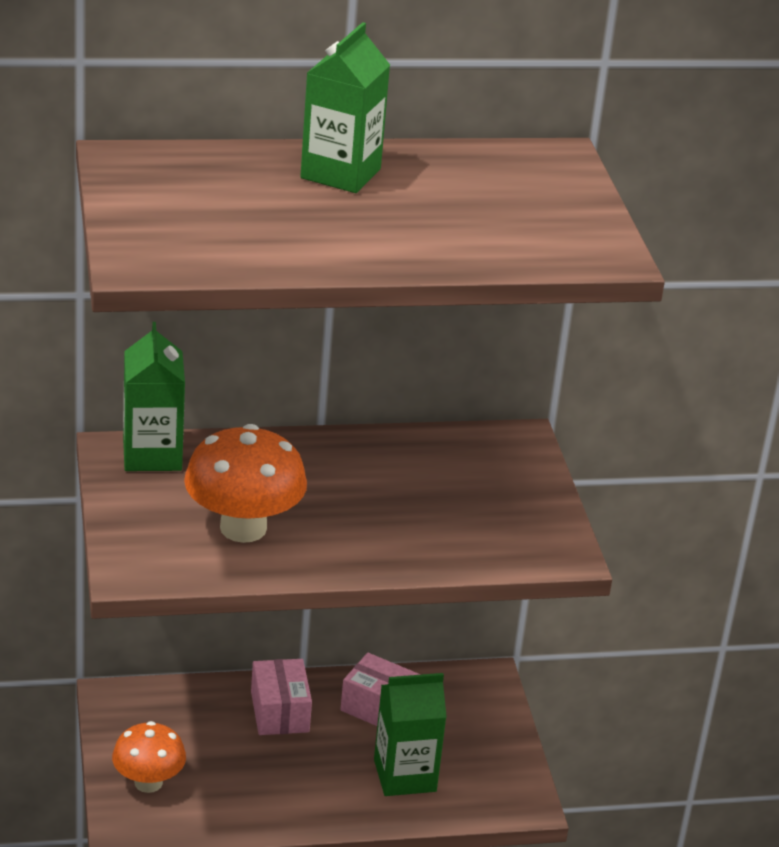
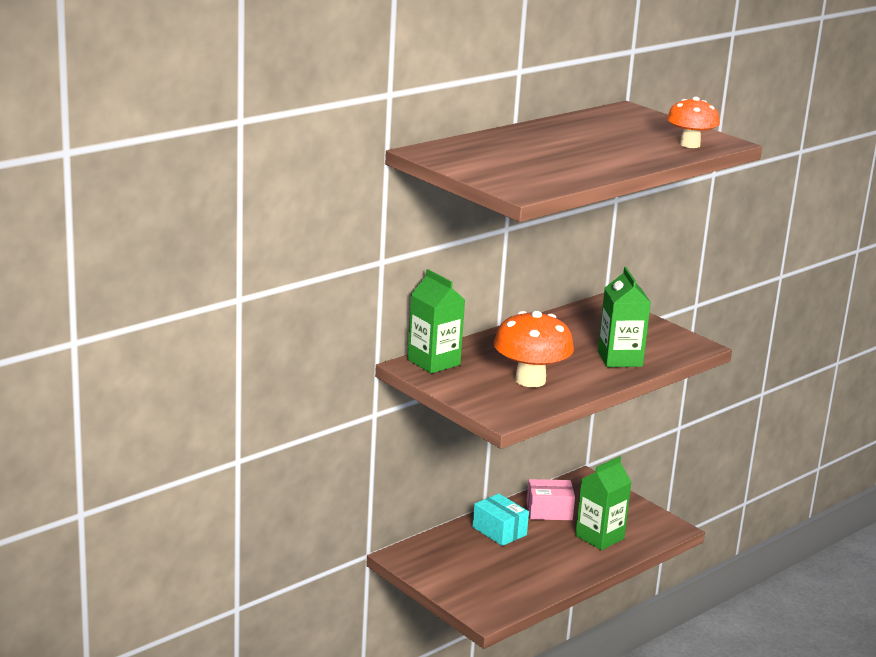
camera: 30 degrees left, 10 degrees down
(148, 782) = (471, 589): orange mushroom -> orange mushroom (690, 145)
(280, 712) = (499, 531): pink box -> turquoise box
(340, 173) = (544, 136): green carton -> green carton (620, 359)

